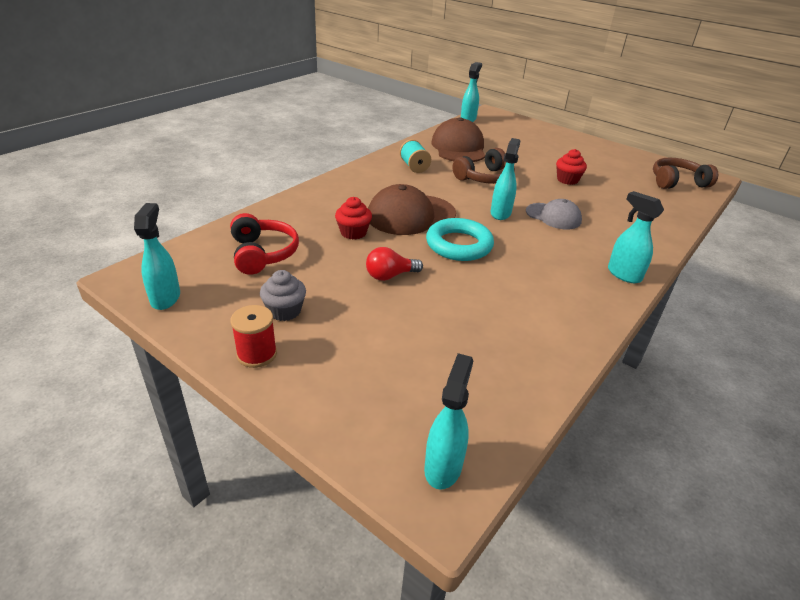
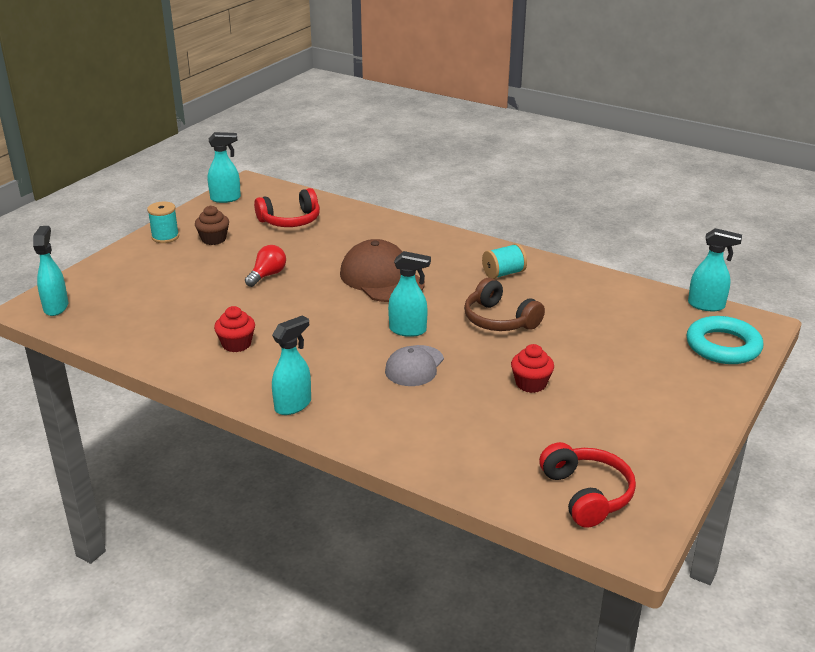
camera: 85 degrees right, 5 degrees down
(257, 354) = (165, 237): red spool -> turquoise spool
(284, 311) = (213, 239): grey cupcake -> brown cupcake
(353, 232) = (336, 253): red cupcake -> red cupcake (236, 344)
(390, 276) = (267, 275): red light bulb -> red light bulb turned 60 degrees clockwise
(443, 466) = (56, 307): turquoise spray bottle -> turquoise spray bottle turned 105 degrees counterclockwise
(458, 147) = (586, 300): brown cap -> none
(459, 245) = (329, 306): turquoise ring -> turquoise ring (723, 346)
(677, 182) = (586, 494): brown headphones -> red headphones

